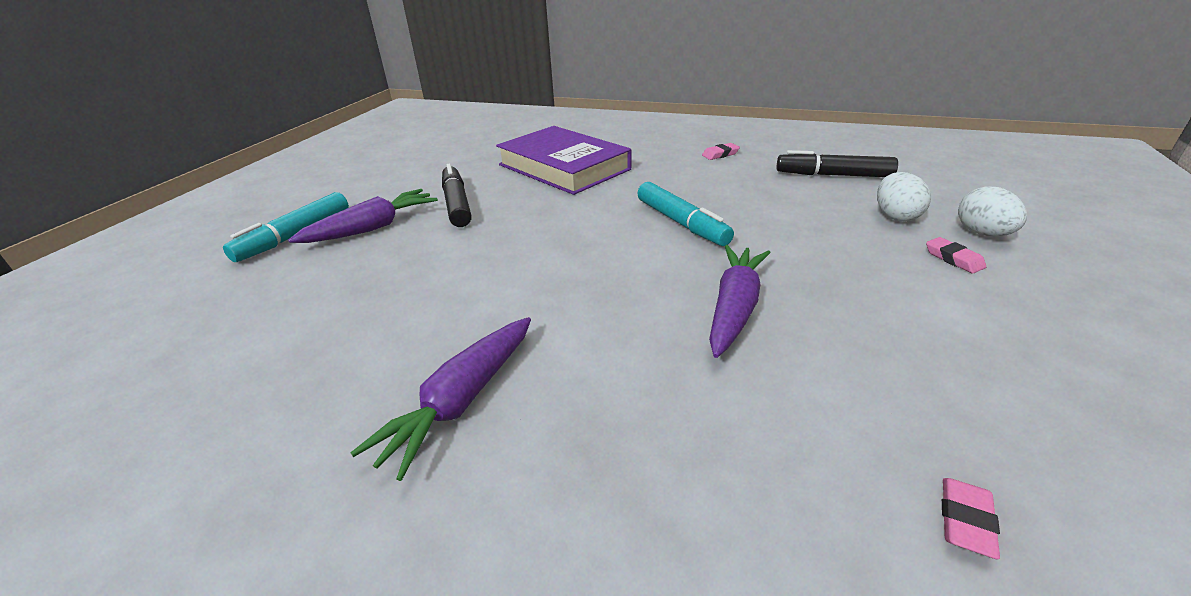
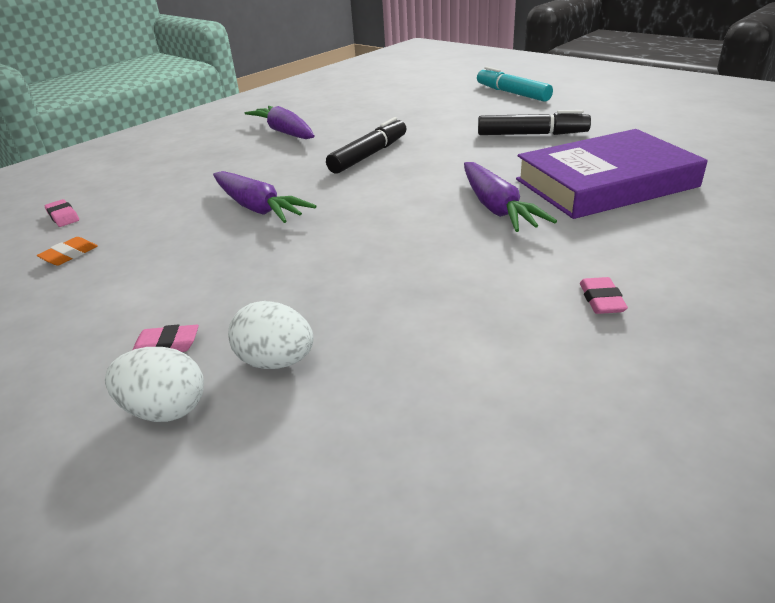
camera: 115 degrees right, 0 degrees up
(372, 228) = (506, 111): purple carrot -> purple carrot (496, 208)
(681, 223) = (403, 218): turquoise marker -> none
(833, 175) = (441, 378): black marker -> black marker (369, 155)
(992, 411) = (69, 255): none -> orange eraser

